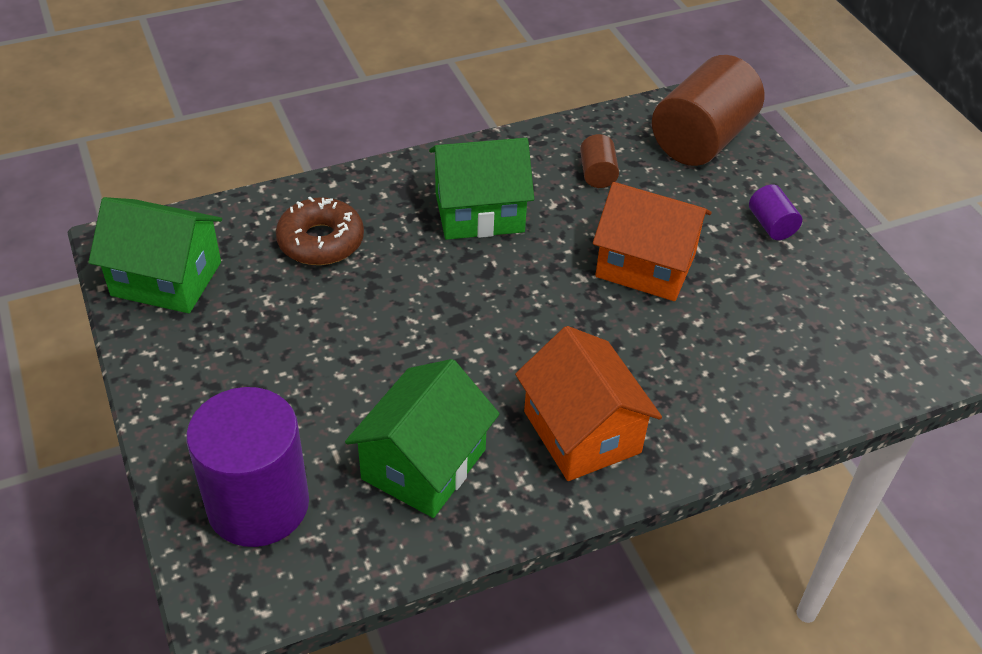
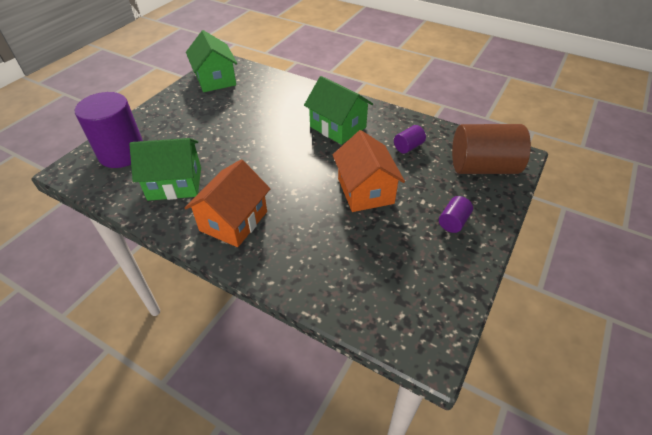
camera: 55 degrees right, 0 degrees up
(321, 241) = (272, 99): brown donut -> none
(597, 174) = (408, 147): brown cylinder -> purple cylinder

